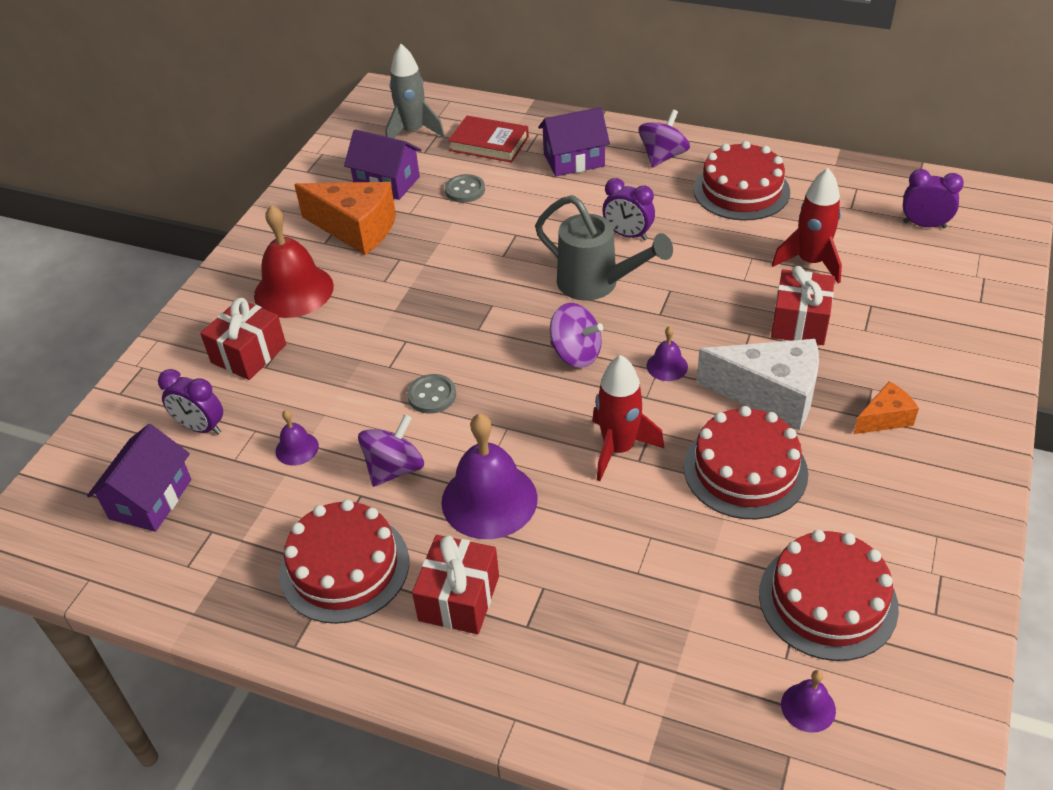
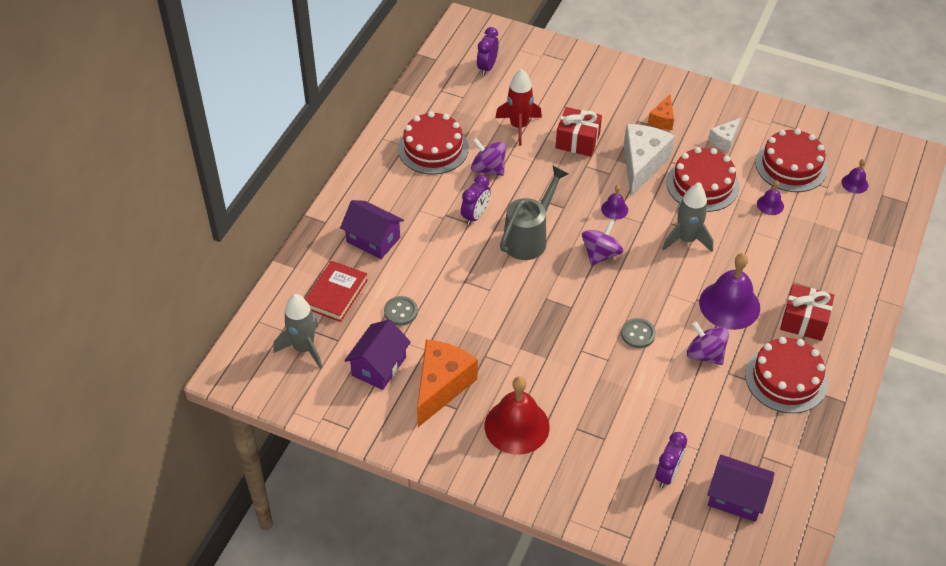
camera: 90 degrees left, 5 degrees up
(248, 354) = (589, 451): red gift -> none
(297, 448) = (687, 411): purple bell -> purple bell (770, 205)
(574, 160) = (373, 240): purple house -> purple house turned 45 degrees counterclockwise
(618, 449) = (686, 239): red rocket -> grey rocket
(662, 156) = (380, 186): purple spinning top -> purple spinning top (488, 169)
(862, 501) = (724, 140): none -> white cheese
(885, 419) = (662, 120): orange cheese -> orange cheese turned 135 degrees counterclockwise

